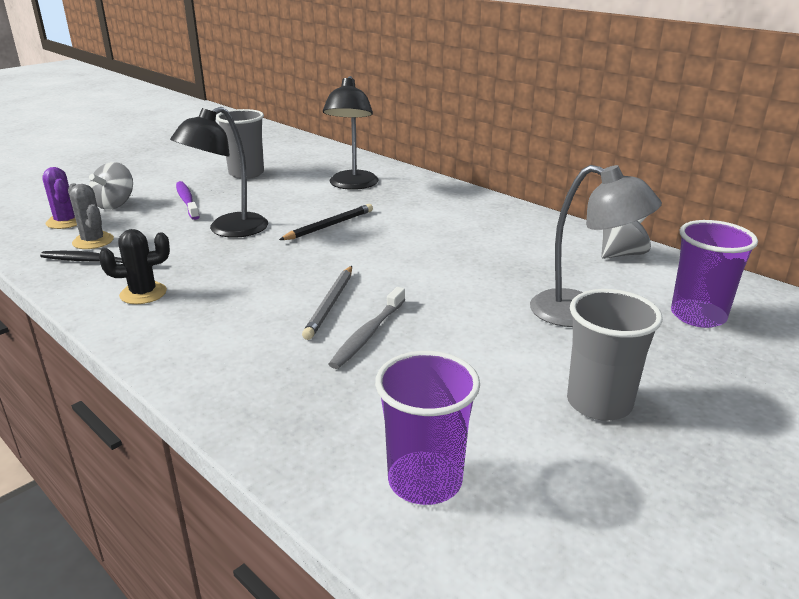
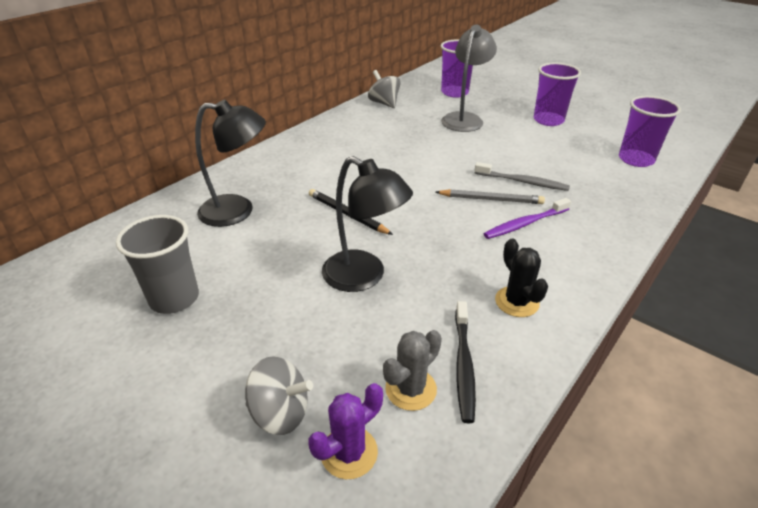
camera: 95 degrees left, 10 degrees up
(187, 201) = (274, 333): purple toothbrush -> purple toothbrush (525, 224)
(599, 403) = (548, 120): grey cup -> purple cup

